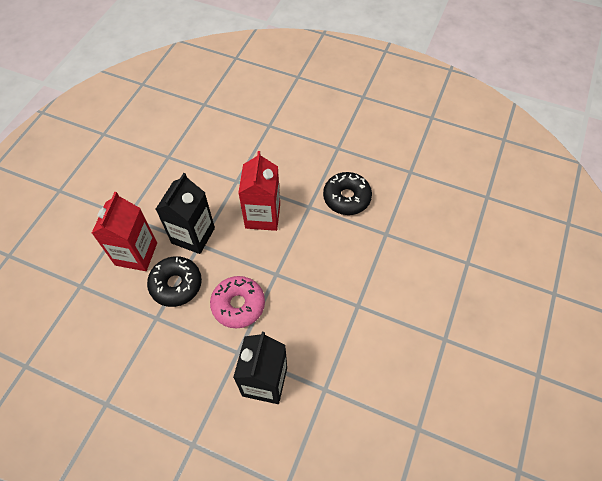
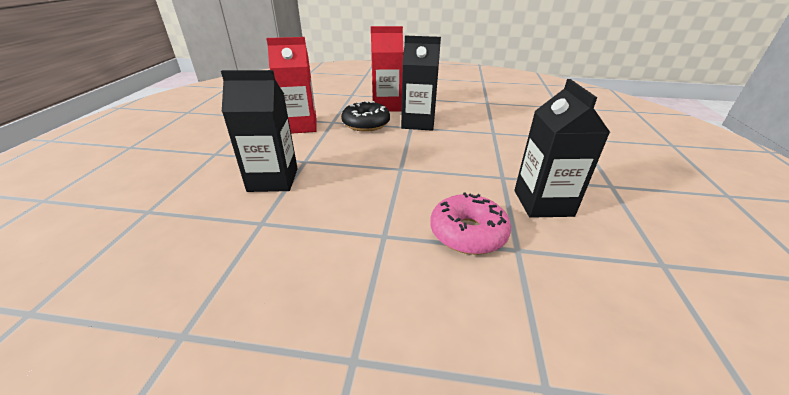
camera: 75 degrees right, 25 degrees down
(238, 305) = (356, 153): pink donut -> pink donut (468, 233)
(262, 216) = (465, 151): red carton -> red carton (300, 126)
(346, 198) = (543, 203): black donut -> black carton

